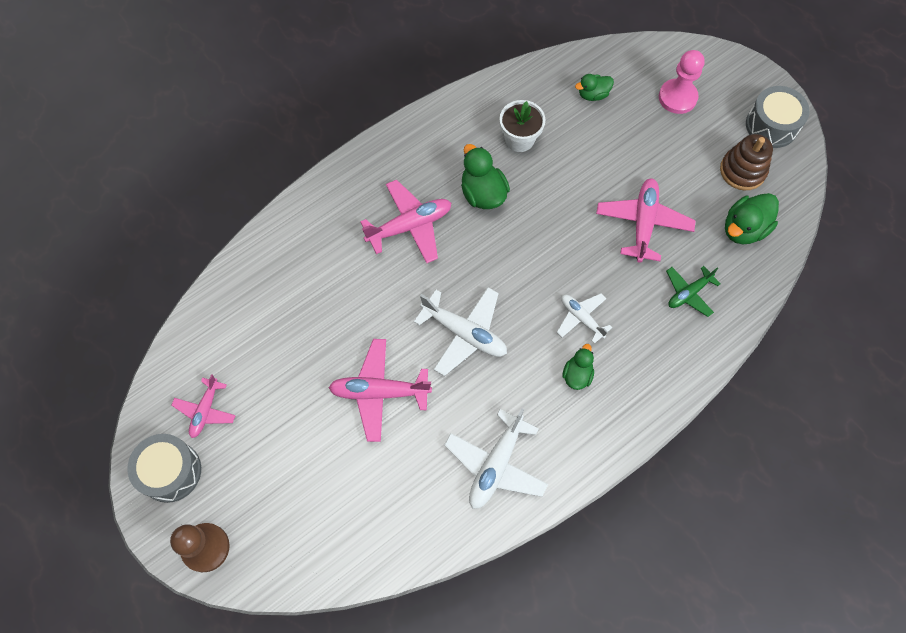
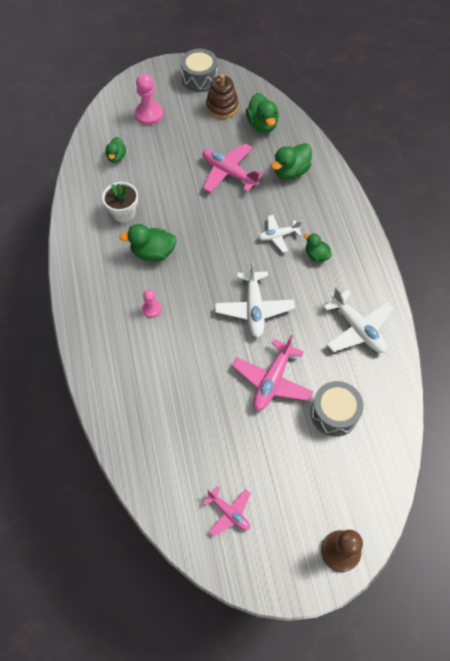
camera: 65 degrees left, 5 degrees down
(170, 471) = (268, 558): grey drum -> grey drum (334, 413)
(410, 226) = (152, 309): pink plane -> pink pawn
(464, 333) = (254, 308): white plane -> white plane turned 120 degrees clockwise
(688, 293) = (290, 171): green plane -> green duck

